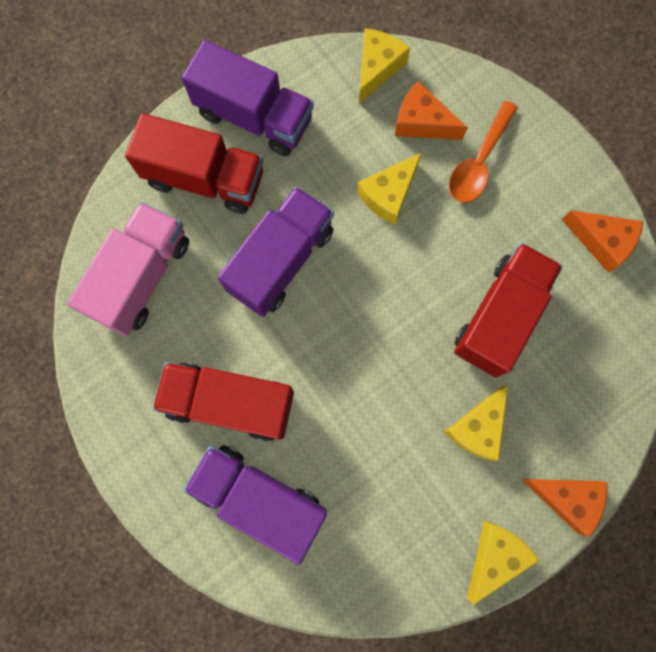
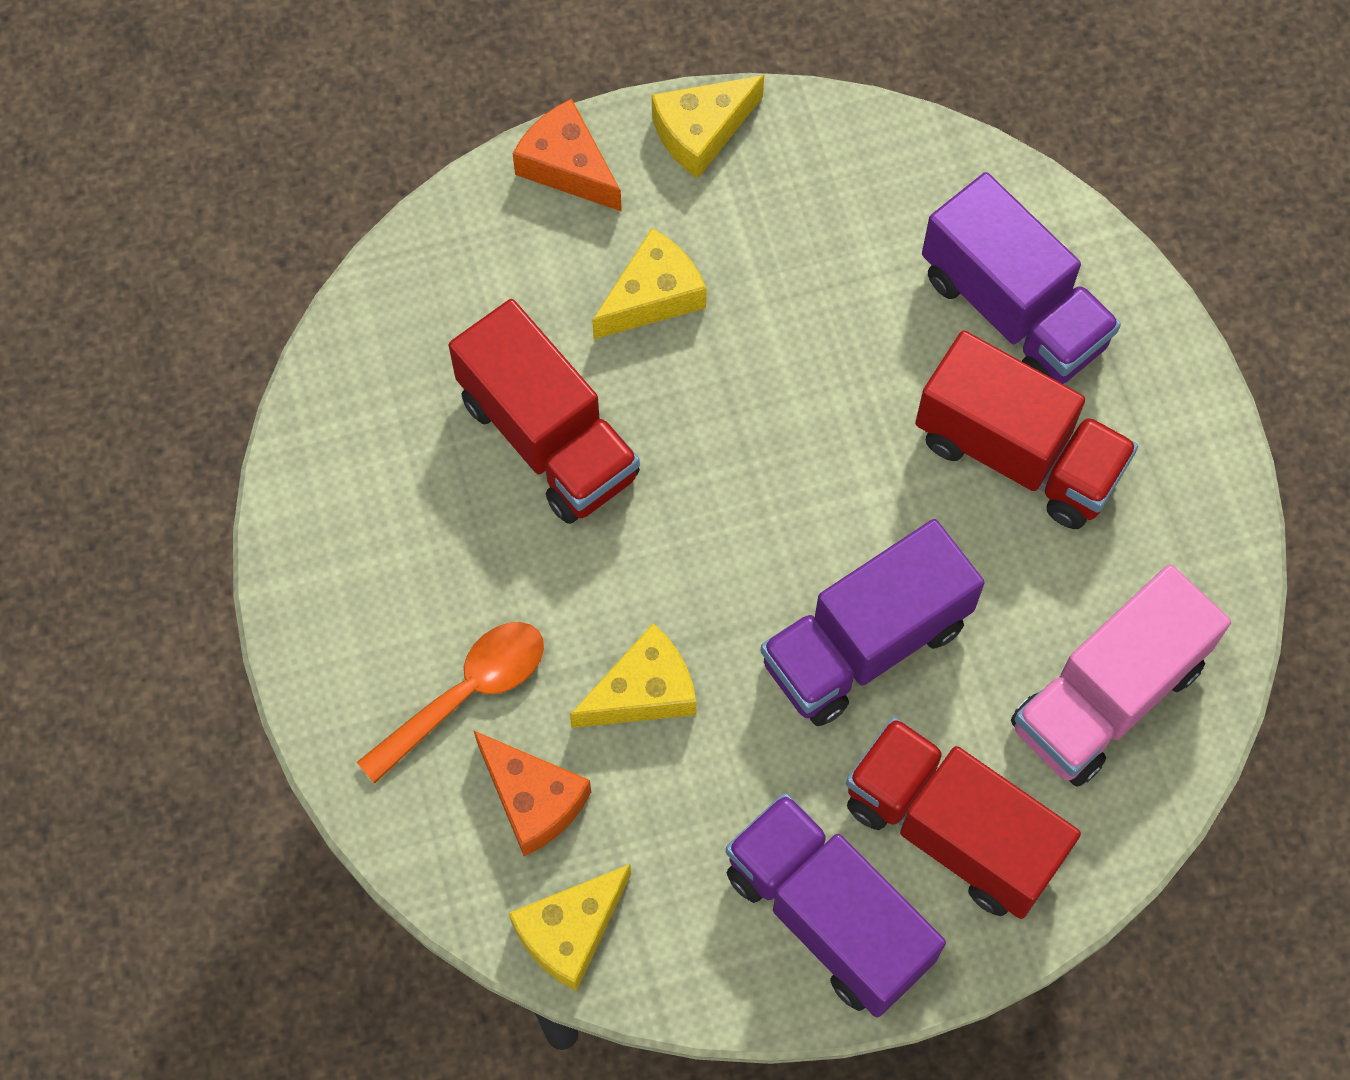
camera: 160 degrees left, 10 degrees down
(499, 316) = (548, 437): red truck -> red truck turned 90 degrees counterclockwise
(602, 241) = (329, 494): orange cheese -> none

